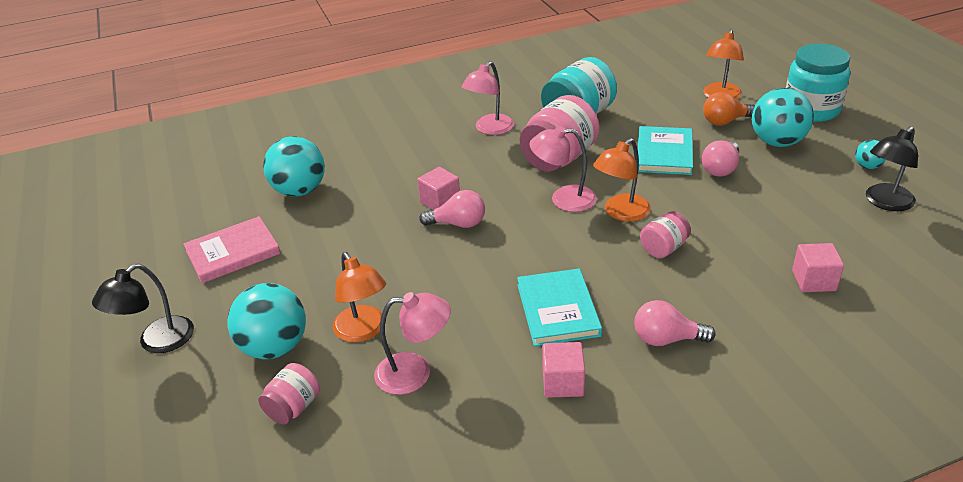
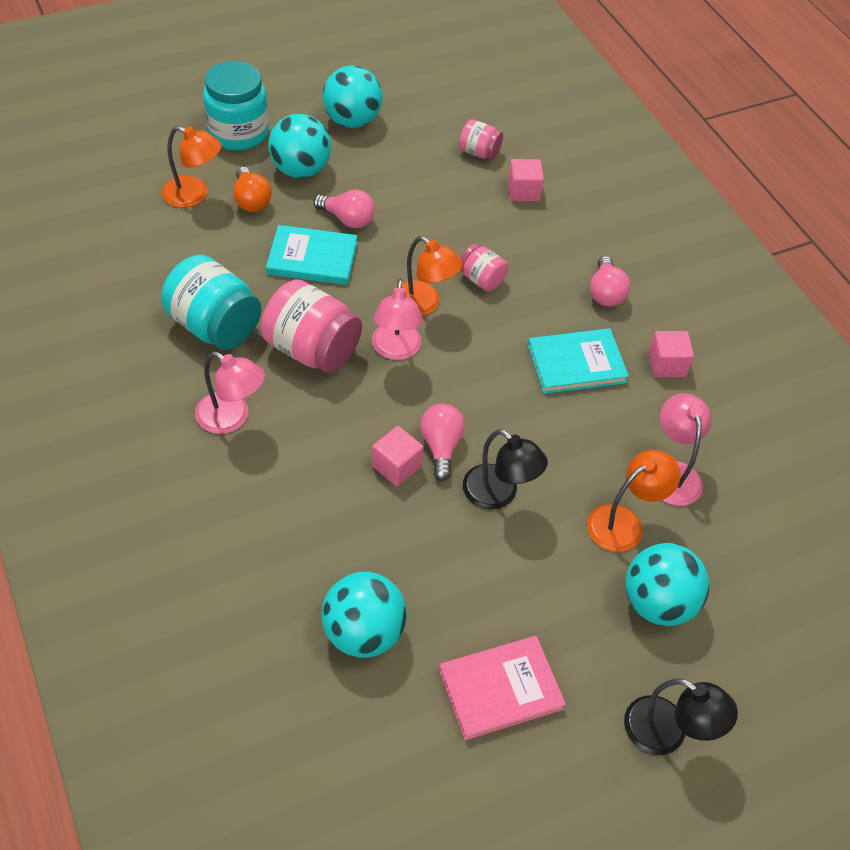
camera: 100 degrees left, 15 degrees up
(233, 252) = (500, 689): pink book -> pink book turned 75 degrees counterclockwise
(293, 407) = (733, 569): pink jar -> pink jar (479, 152)
(867, 166) = (352, 121): turquoise ball -> turquoise ball, size x2.08
(885, 202) = (412, 125): black lamp -> black lamp (499, 494)

